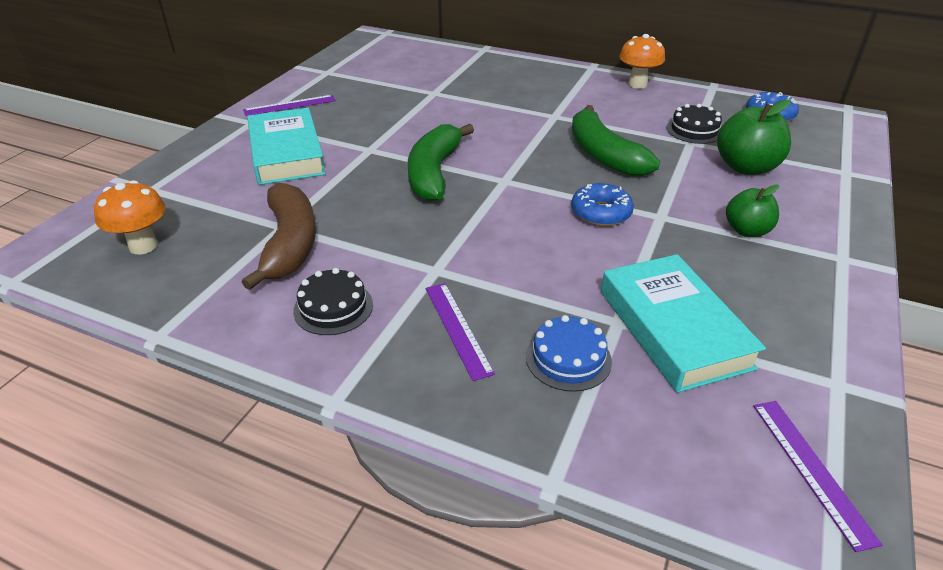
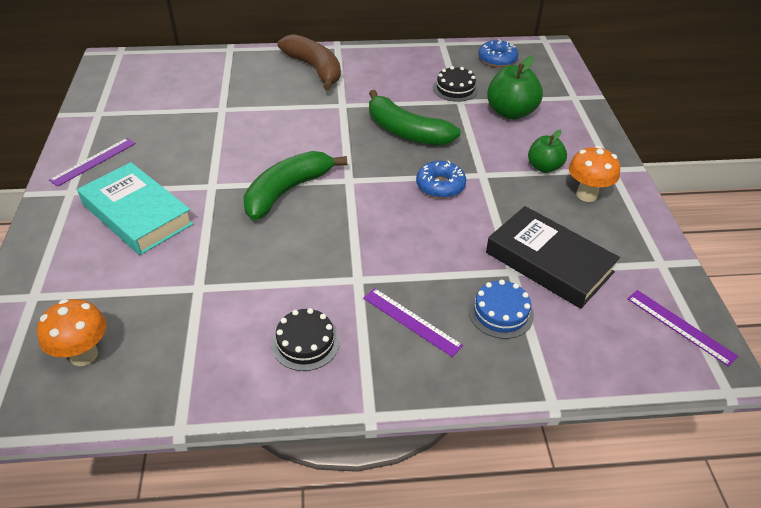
camera: 30 degrees left, 5 degrees up
(290, 244) = (220, 302): brown banana -> brown banana (314, 69)
(434, 173) = (287, 191): green banana -> green banana turned 60 degrees clockwise
(637, 84) = (385, 55): orange mushroom -> orange mushroom (586, 195)
(674, 328) = (549, 262): turquoise book -> black book

